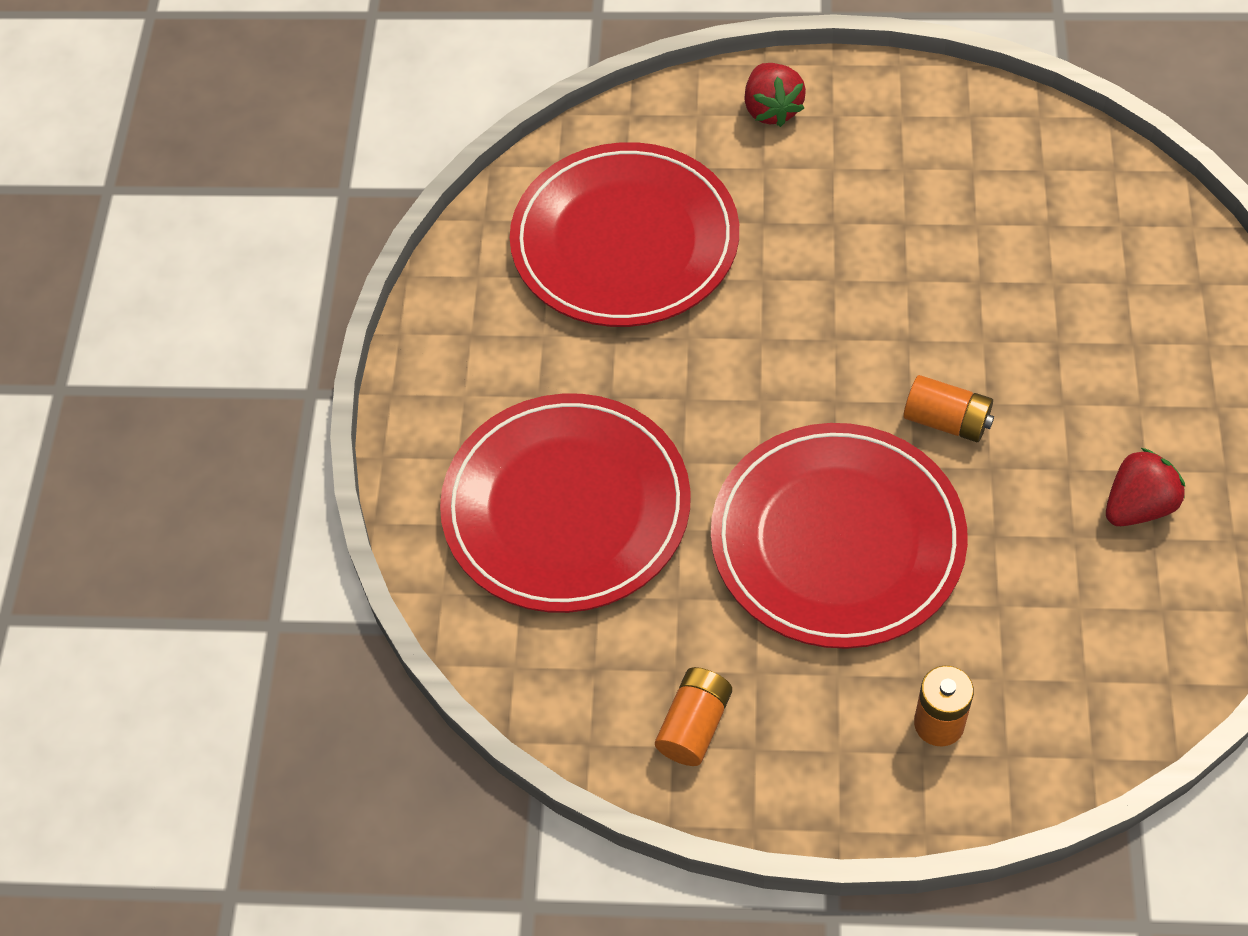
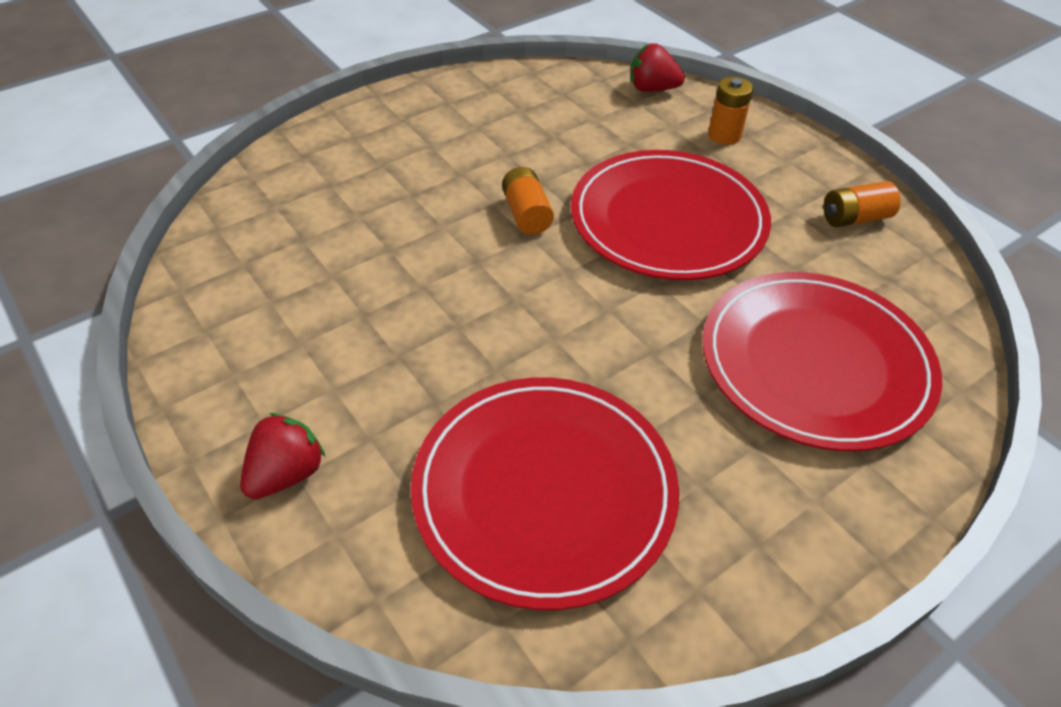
camera: 135 degrees left, 10 degrees down
(1138, 506) = (505, 122): red strawberry -> red strawberry (652, 89)

